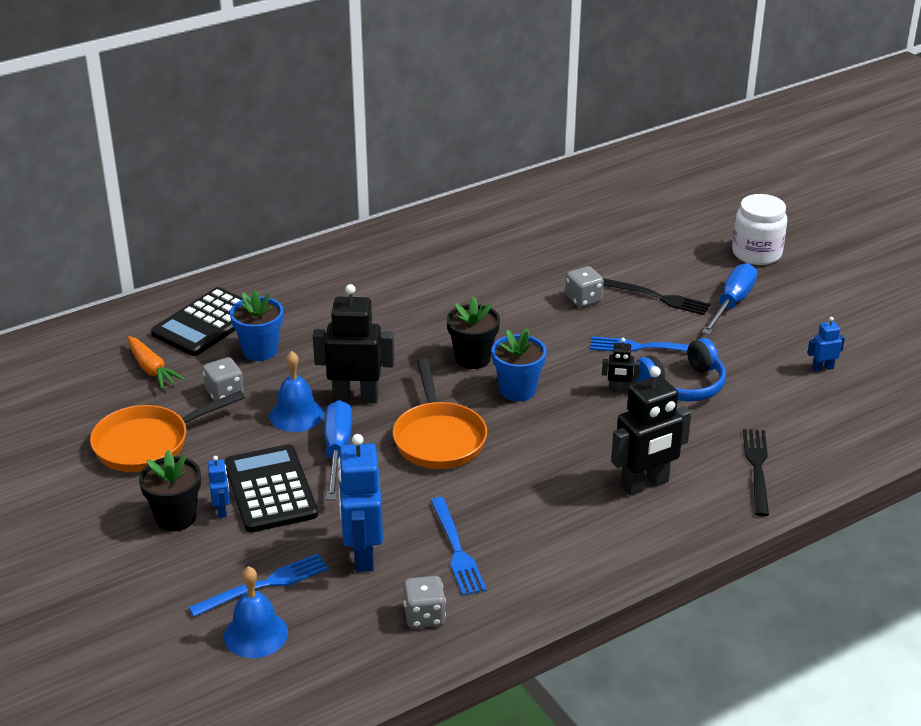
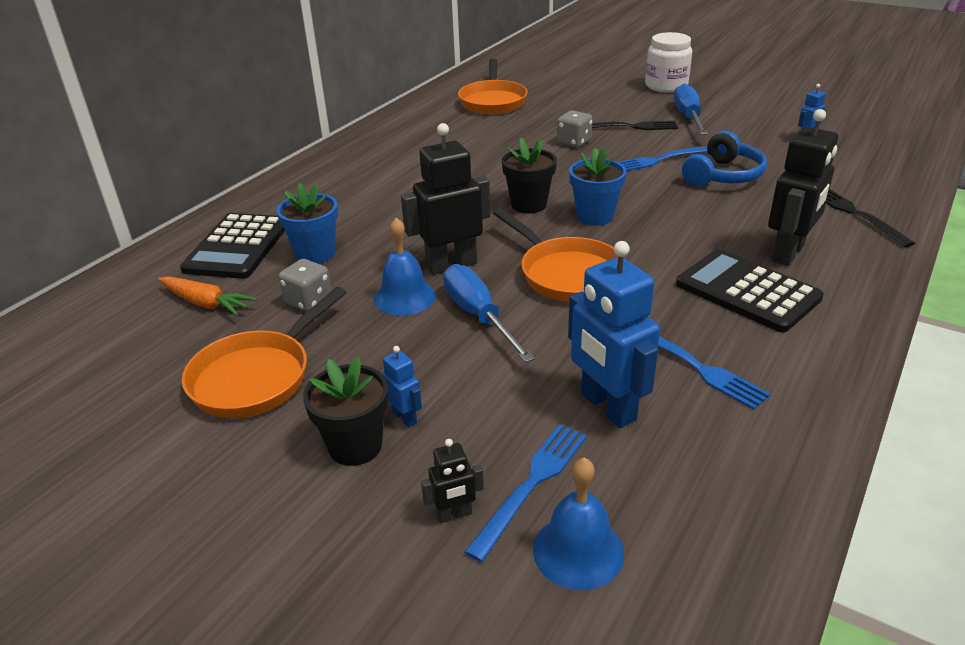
camera: 25 degrees left, 0 degrees up
(270, 489) = (442, 376): black calculator -> black calculator (747, 291)
(424, 616) = (741, 447): grey dice -> none
(555, 220) = (493, 101): none -> orange pan
(619, 390) = (678, 192): black robot -> black robot (454, 514)

